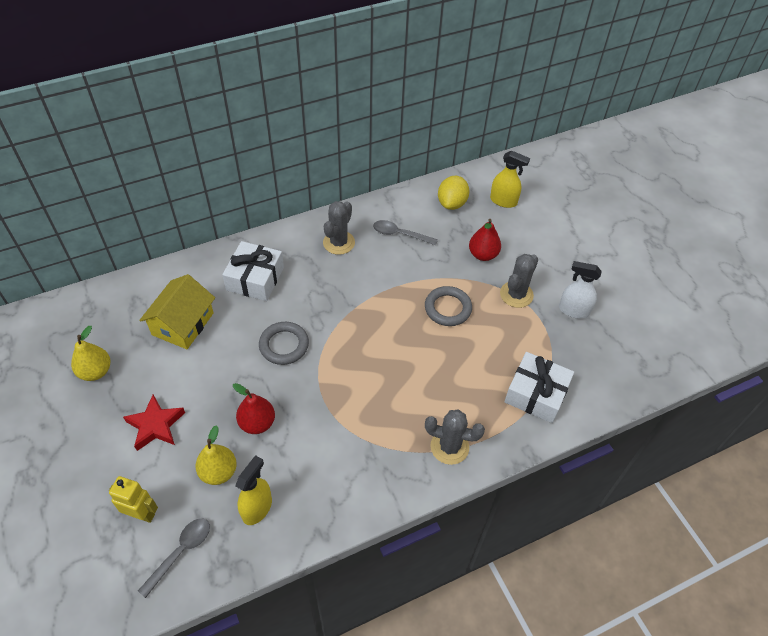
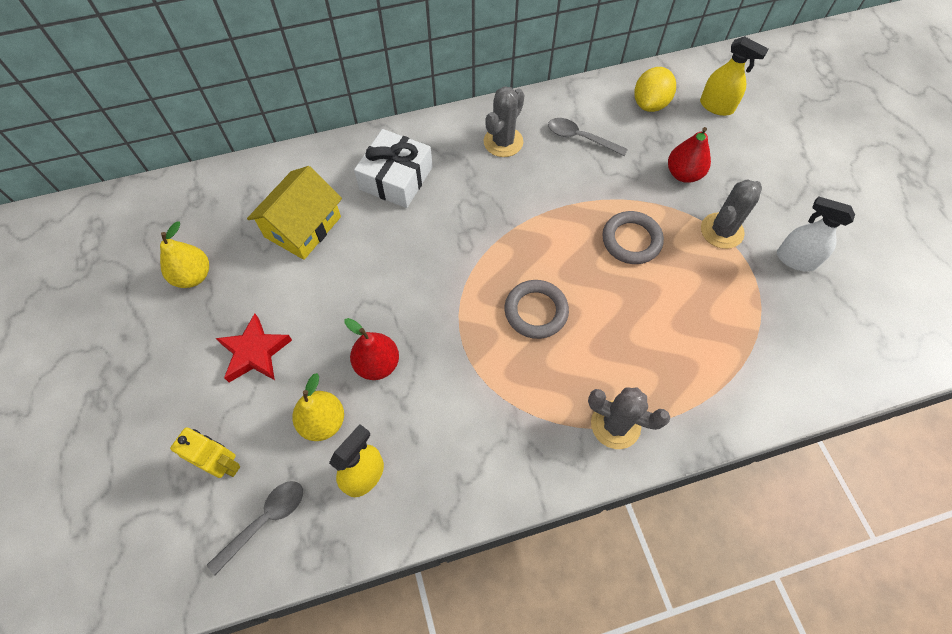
camera: 10 degrees right, 10 degrees up
(284, 345) = (421, 267): grey ring -> grey ring (536, 311)
(536, 394) = (735, 367): white gift -> none

